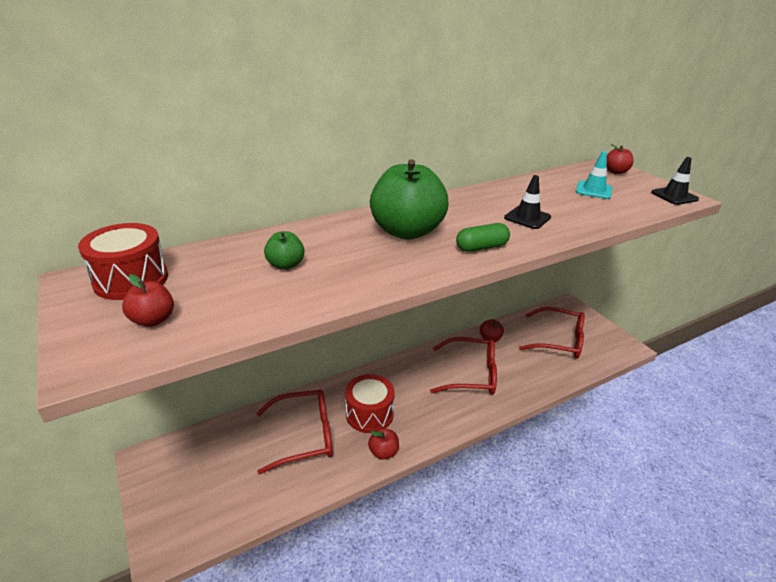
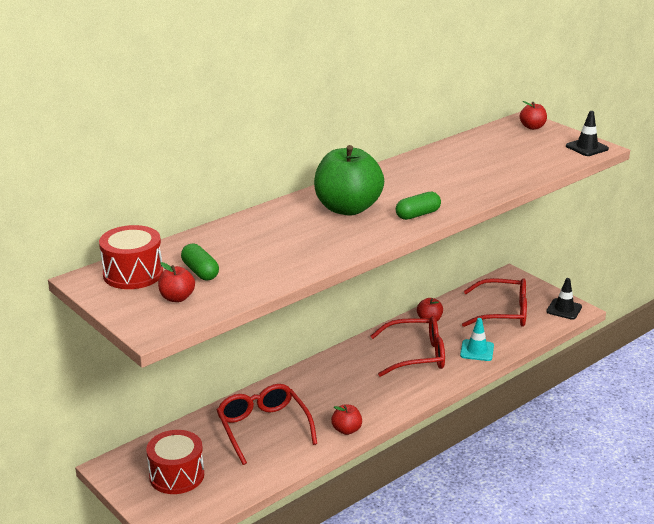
camera: 10 degrees left, 5 degrees down
(205, 287) = (200, 271): none -> green capsule
(286, 265) = (256, 248): green apple -> none
(304, 435) = (263, 428): red glasses -> red glasses turned 90 degrees counterclockwise
(369, 414) = (322, 402): red drum -> red drum (176, 475)
(527, 218) = (453, 184): black traffic cone -> black traffic cone (564, 309)
(593, 190) = (511, 150): turquoise traffic cone -> turquoise traffic cone (477, 350)

